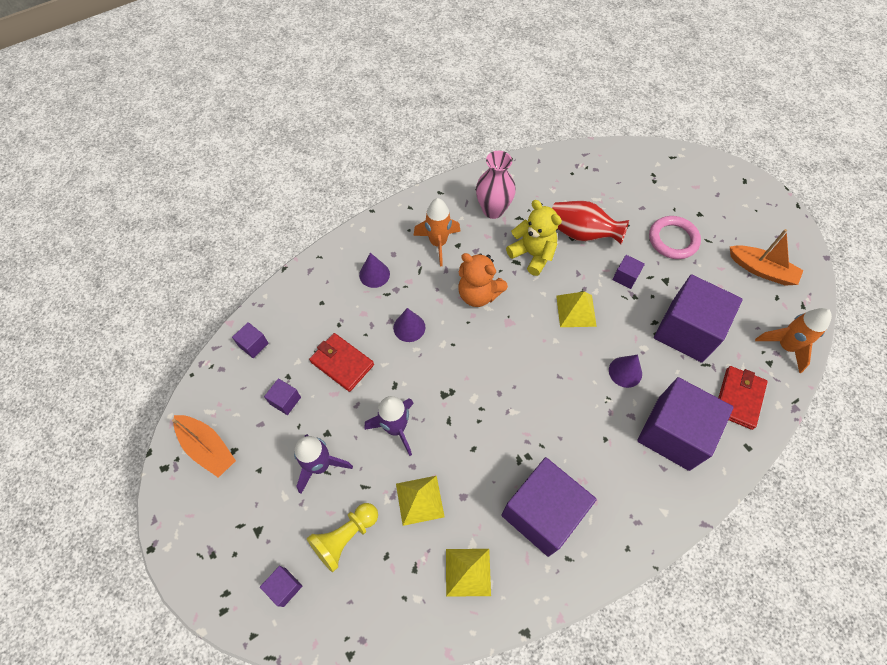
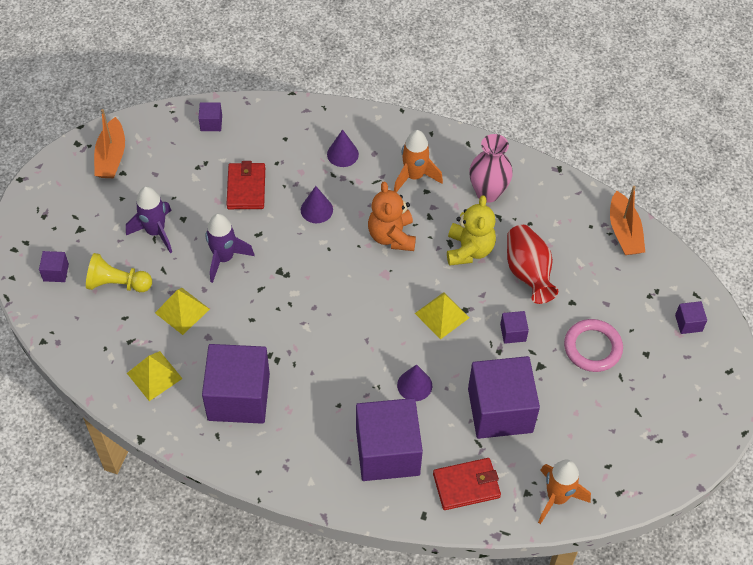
camera: 50 degrees right, 5 degrees down
(285, 400) = (185, 175): purple cube -> purple cube (688, 323)
(761, 270) = (628, 438): orange boat -> orange boat (624, 232)

